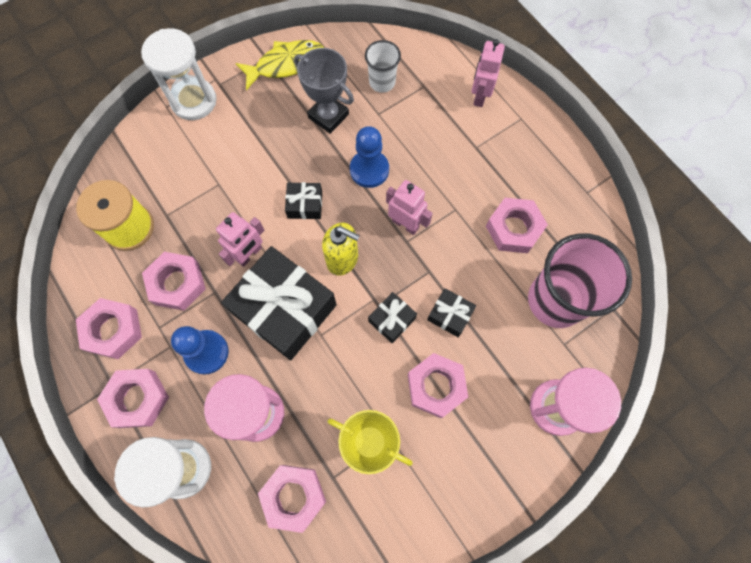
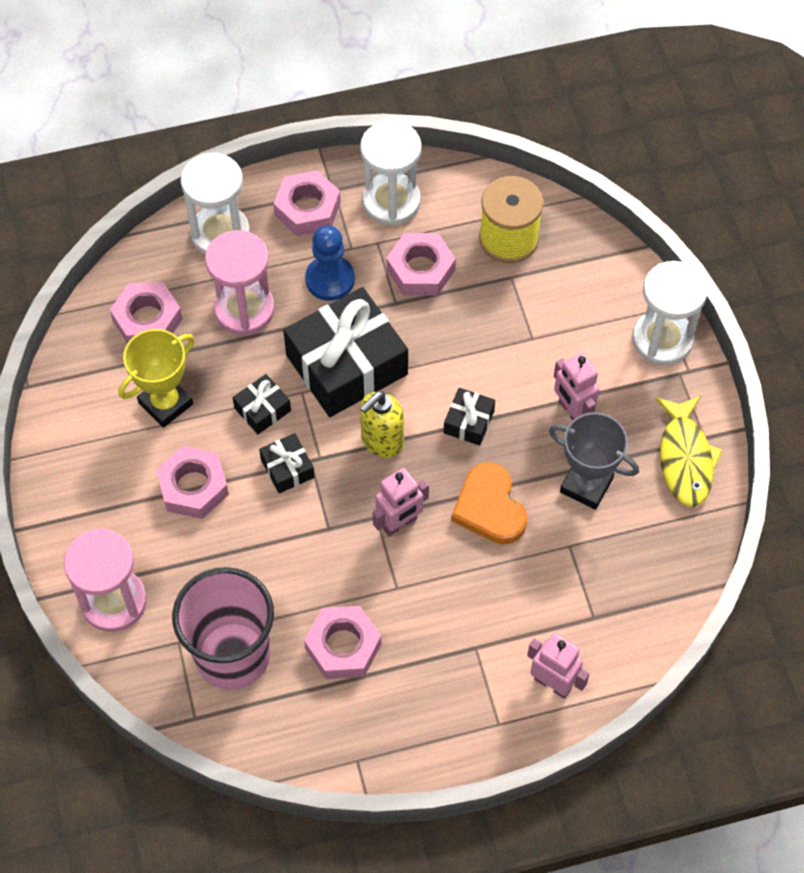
camera: 110 degrees right, 10 degrees down
(113, 330) = (391, 201): pink nut -> white hourglass
(249, 254) = (427, 347): pink robot -> pink robot (572, 411)
(328, 116) = (586, 485): grey trophy -> grey trophy turned 60 degrees clockwise
(369, 170) = (489, 507): blue pawn -> orange heart
(382, 82) = (617, 567): white cup -> none
(450, 315) = (266, 531): black gift -> black gift (262, 409)

